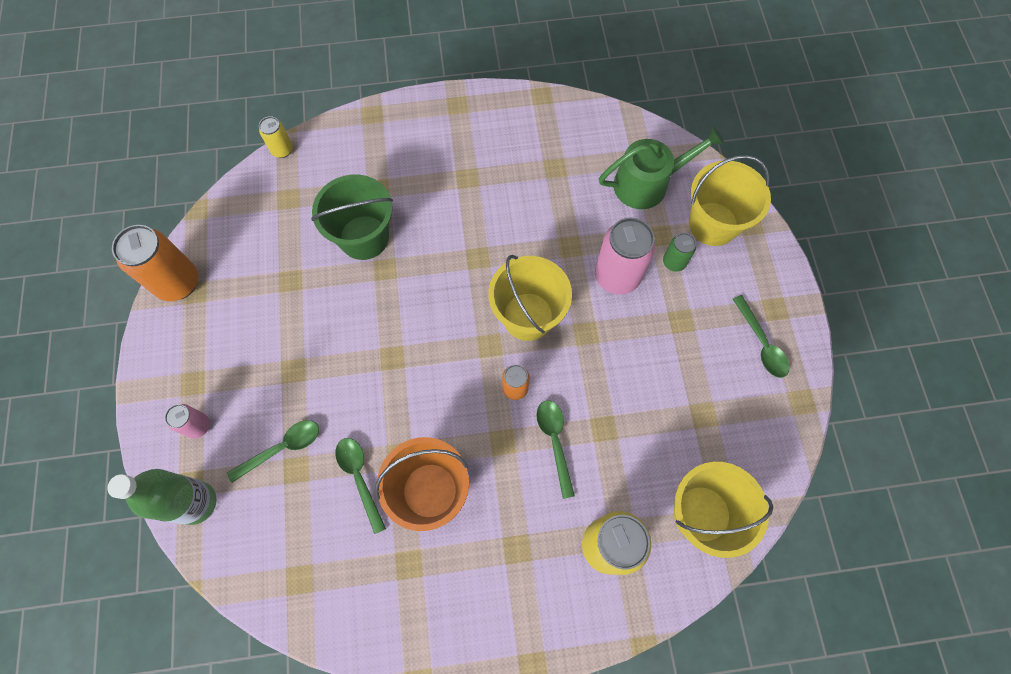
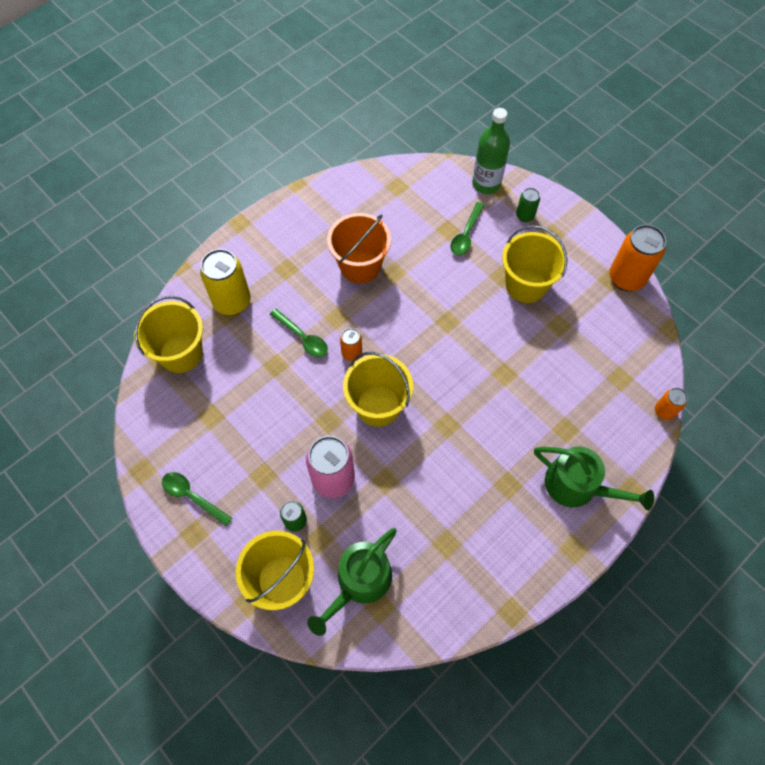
camera: 145 degrees right, 5 degrees down
(198, 426) = (525, 216): pink can -> green can
(279, 343) = (526, 285): none -> yellow bucket
(282, 150) = (664, 411): yellow can -> orange can
(359, 478) = (407, 247): green spoon -> none
(364, 237) = (539, 386): green bucket -> none
(411, 142) = (577, 486): none -> green watering can

